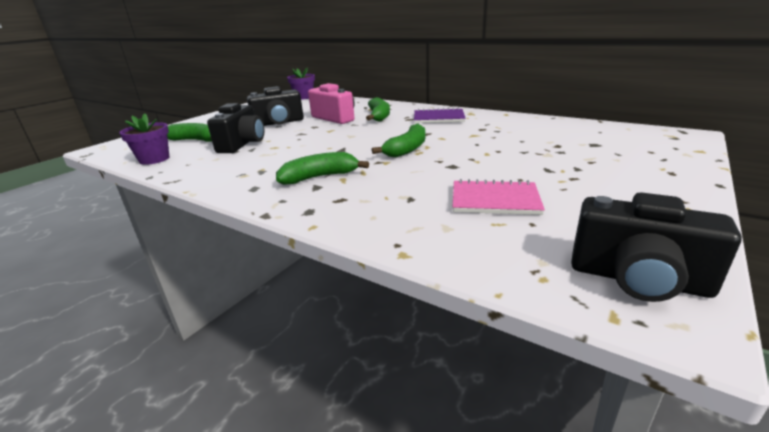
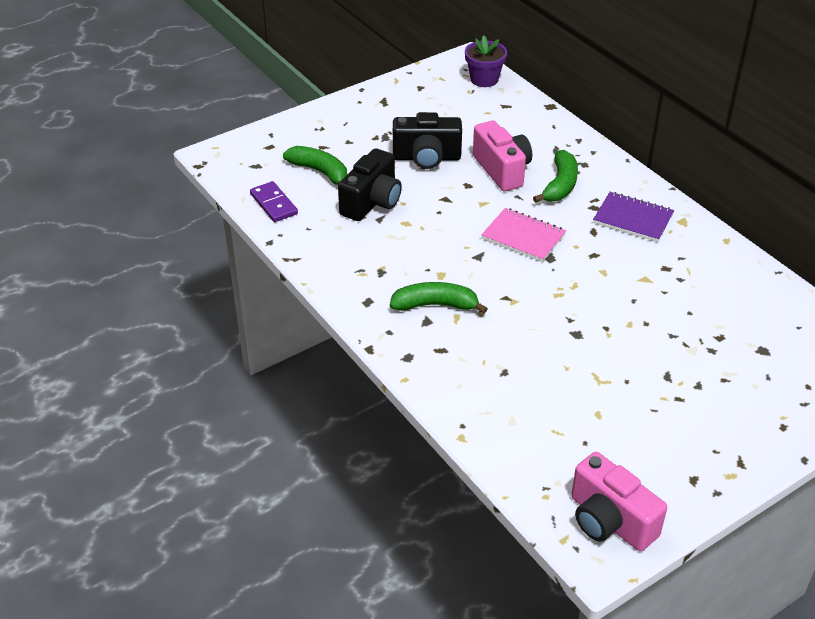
camera: 20 degrees right, 15 degrees up
(154, 159) = (274, 204): purple flower pot -> purple domino
(407, 149) = (550, 283): green banana -> none
(495, 200) = (577, 402): pink notebook -> pink notebook (523, 237)
(638, 279) = (609, 521): black camera -> pink camera

